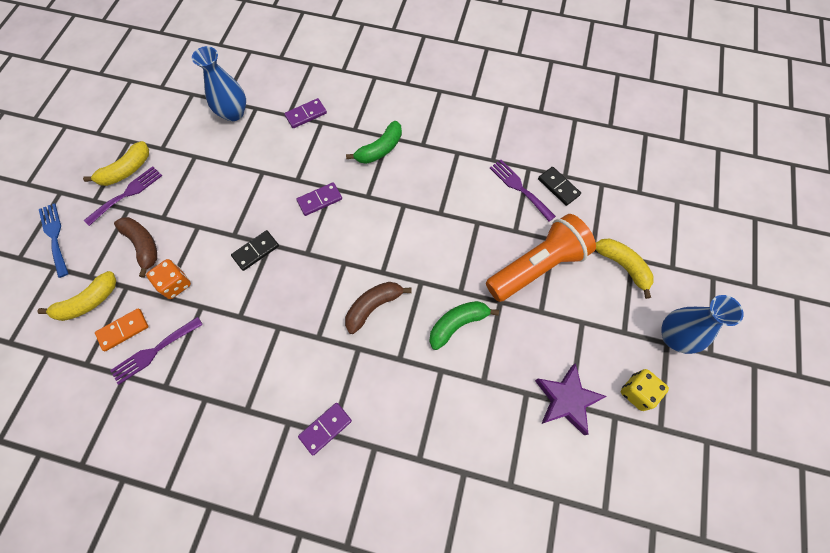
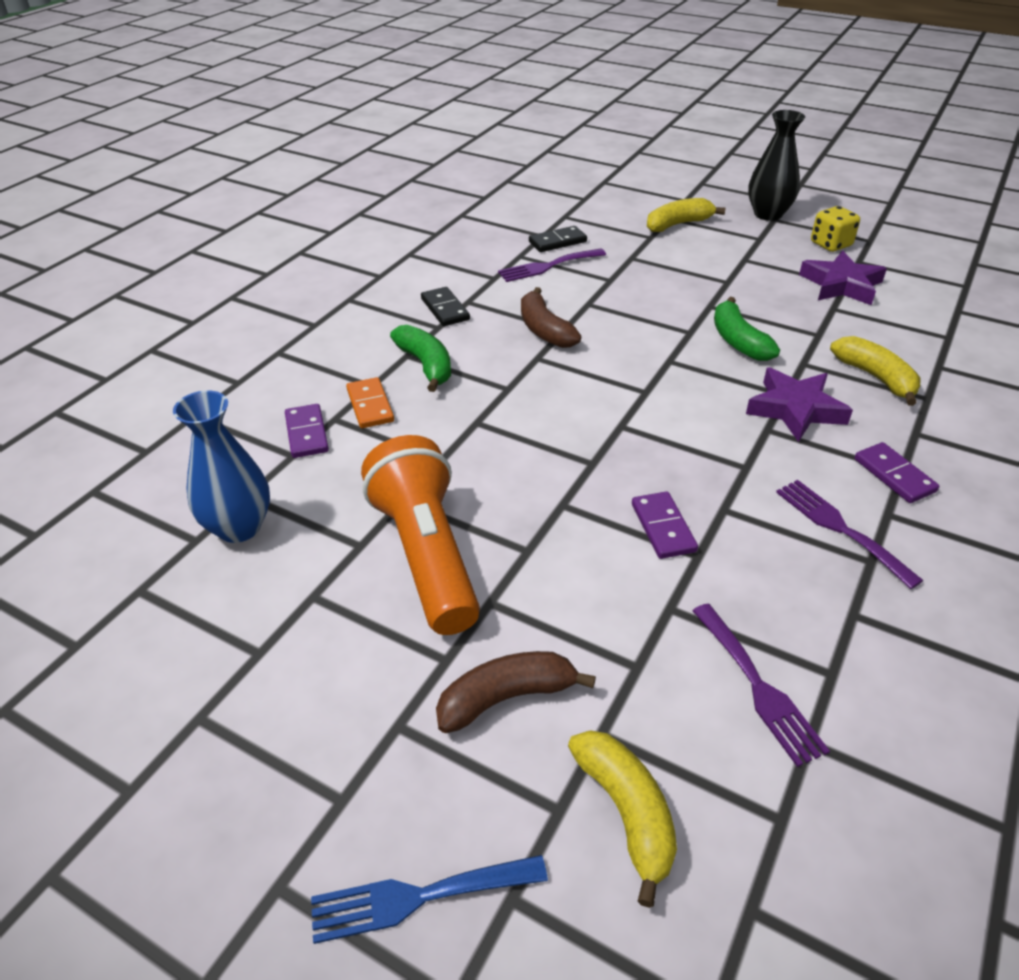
camera: 75 degrees left, 25 degrees down
(123, 330) = (706, 741): orange domino -> orange domino (370, 405)
(126, 170) = (286, 724): yellow banana -> yellow banana (875, 377)
(127, 194) = (355, 724): purple fork -> purple fork (840, 528)
(175, 284) = (614, 644): orange dice -> none
(256, 251) = (571, 523): black domino -> black domino (445, 309)
(319, 200) = (495, 437): purple domino -> purple domino (663, 527)
(373, 307) = (702, 406): brown banana -> brown banana (545, 330)
(383, 365) = (795, 409): none -> purple star
(537, 267) = (666, 274): orange flashlight -> orange flashlight (426, 555)
(674, 337) = (768, 214): blue vase -> black vase

